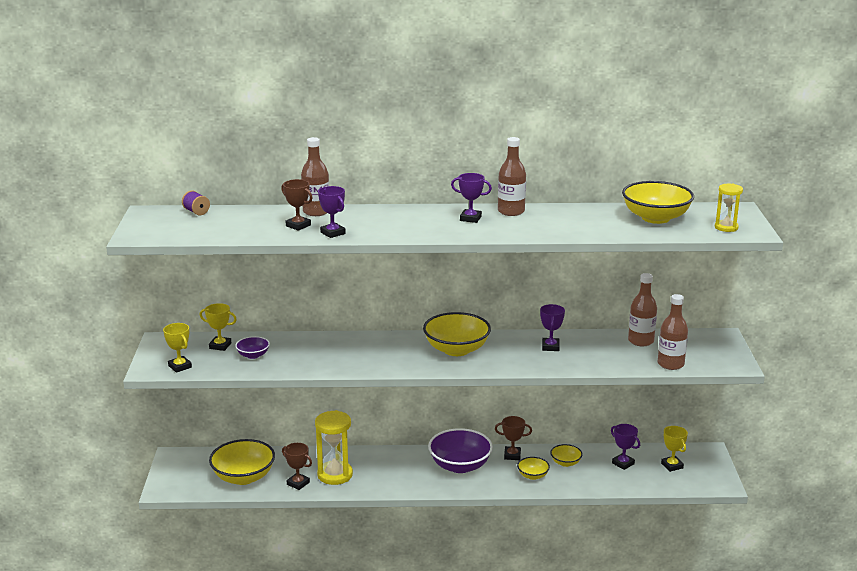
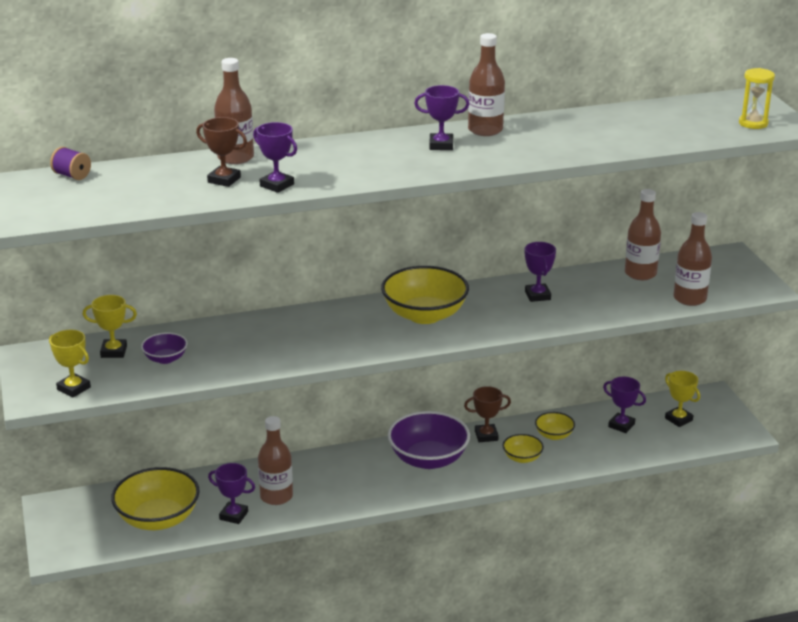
camera: 15 degrees left, 5 degrees up
(298, 483) = (233, 515): brown trophy -> purple trophy
(335, 475) = (276, 496): yellow hourglass -> brown bottle
(655, 218) = (664, 120): yellow bowl -> none

